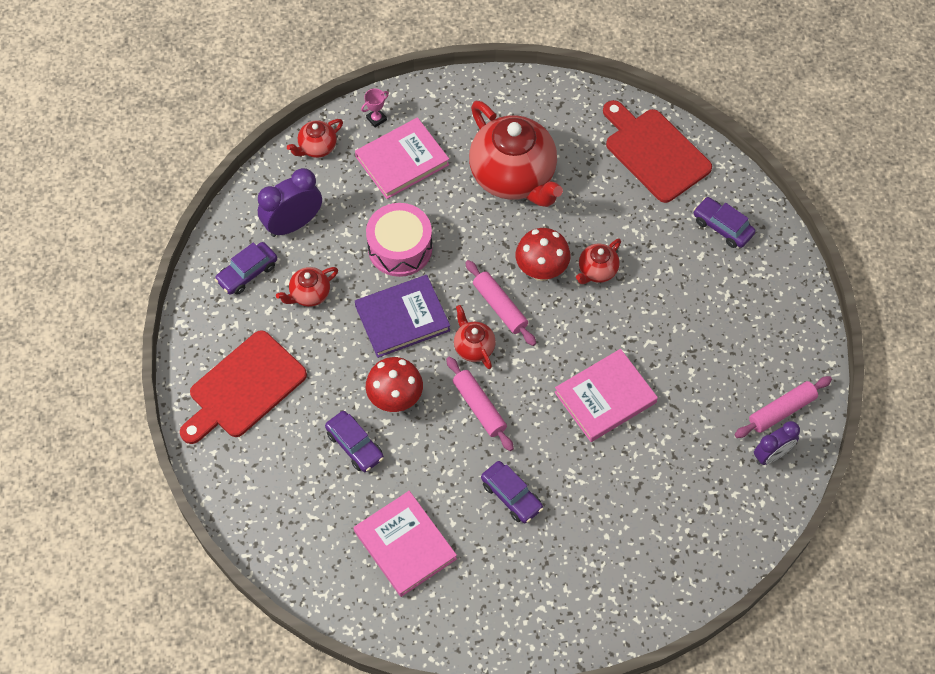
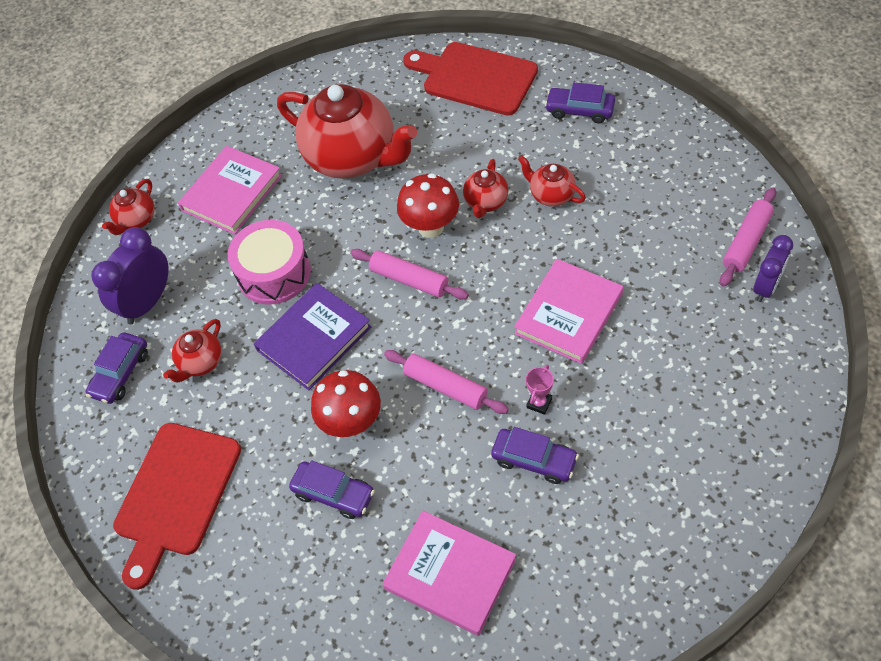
camera: 20 degrees left, 5 degrees down
(376, 119) = (185, 168): pink trophy -> pink trophy (539, 403)
(474, 347) = (405, 331): red teapot -> red teapot (551, 195)

